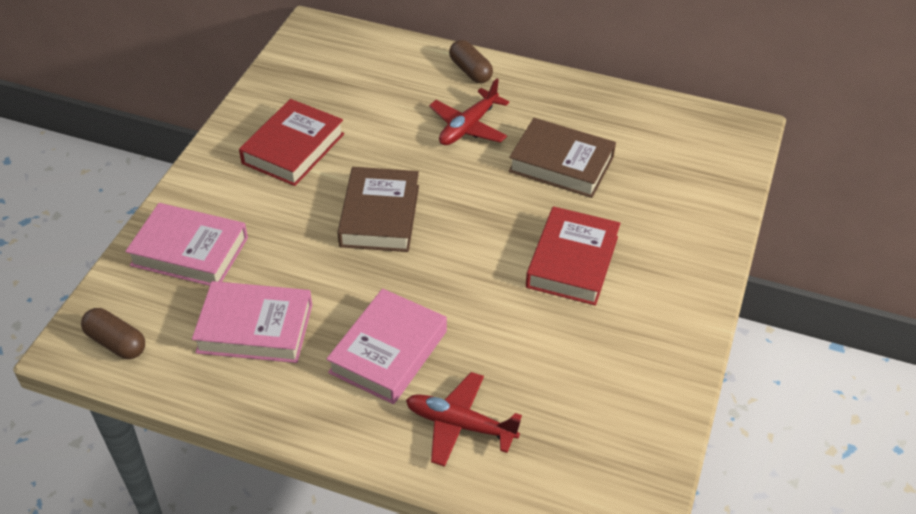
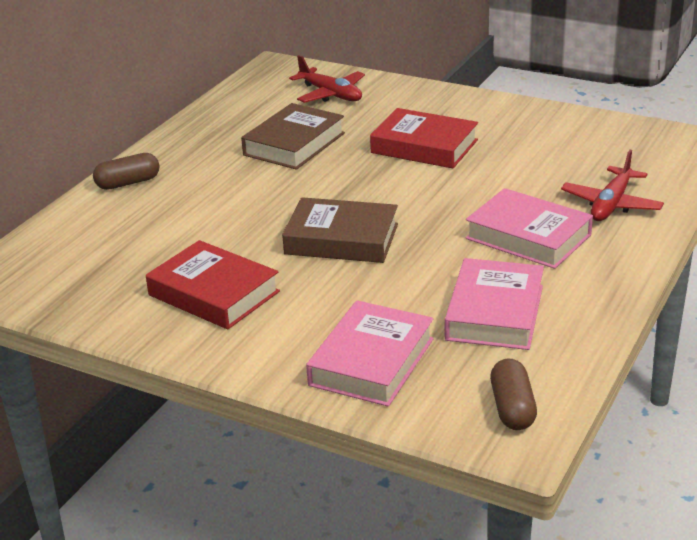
camera: 80 degrees left, 15 degrees down
(116, 343) = (512, 408): brown capsule -> brown capsule turned 45 degrees counterclockwise
(468, 127) = (220, 187): red plane -> red plane (331, 94)

